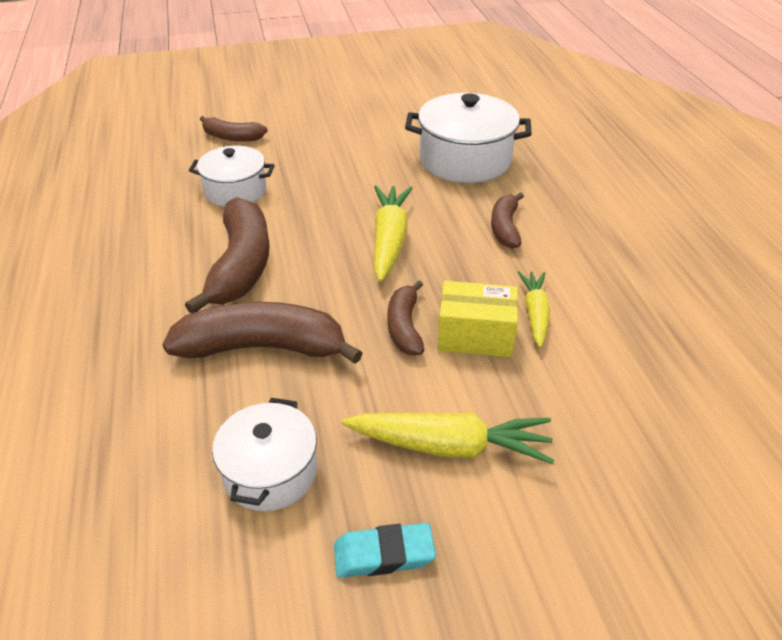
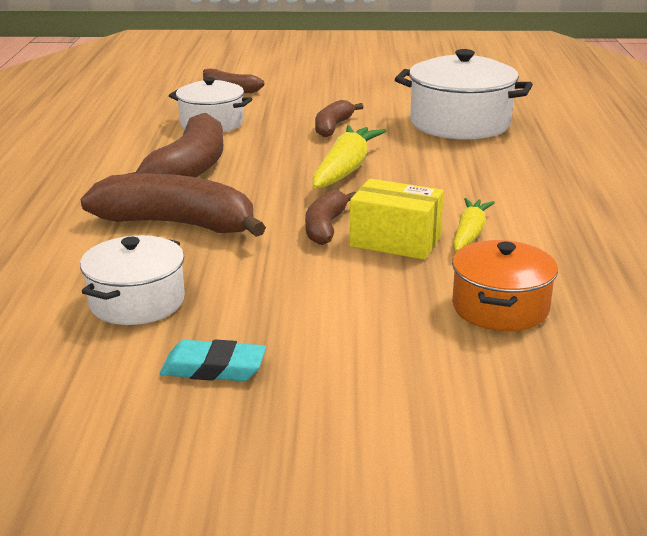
camera: 15 degrees right, 15 degrees down
(450, 446) = (323, 309): yellow carrot -> none
(505, 227) = (474, 173): brown banana -> brown banana (333, 127)
(601, 411) = (500, 308): none -> orange pot

